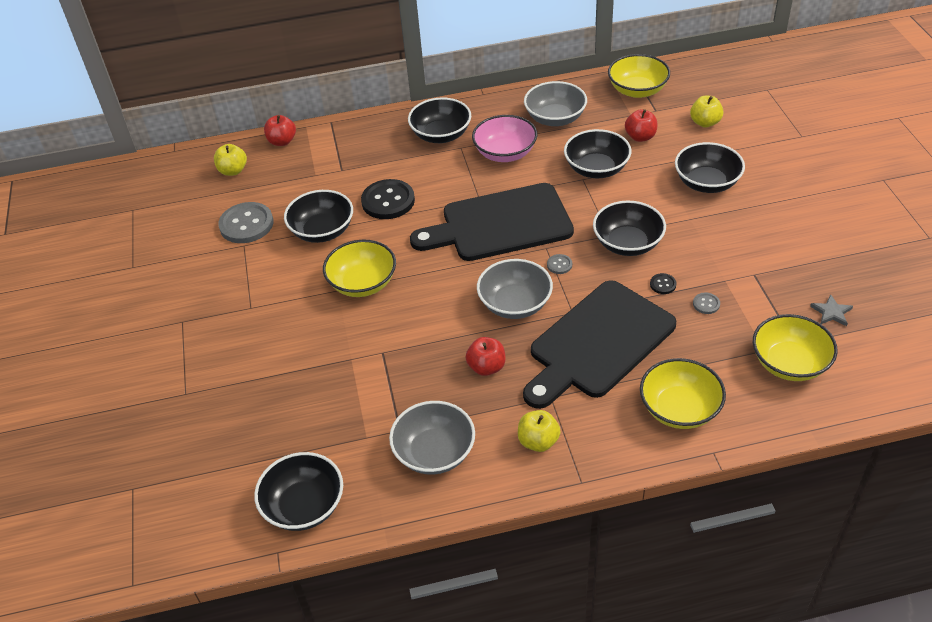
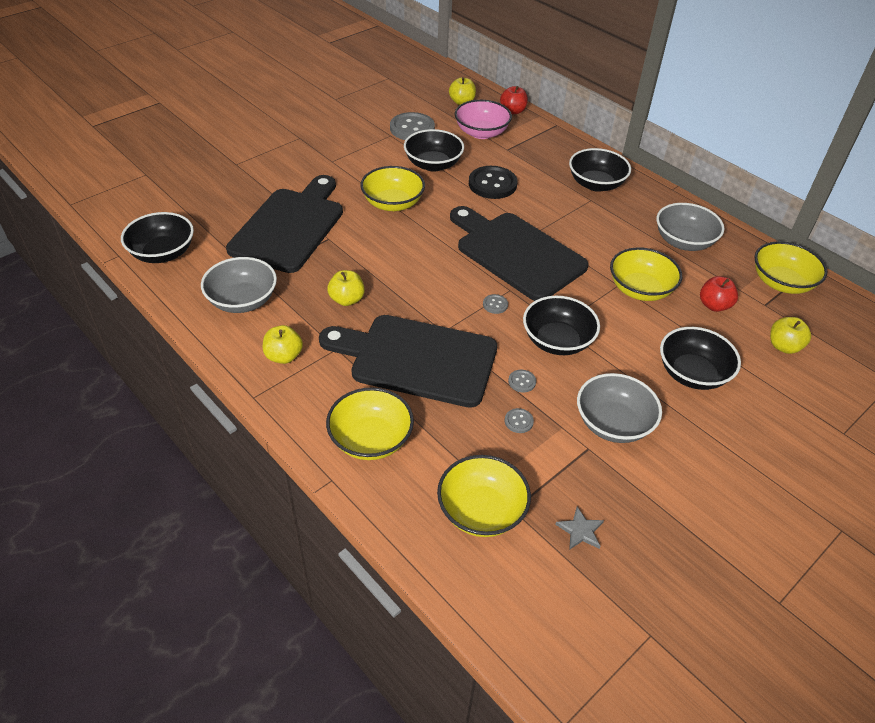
camera: 55 degrees right, 0 degrees up
(340, 378) = (290, 227): none -> black cutting board
(486, 367) = (347, 299): red apple -> yellow apple
(505, 153) = (607, 227): pink bowl -> pink bowl (481, 133)
(515, 304) = (428, 293): grey bowl -> grey bowl (613, 423)
(596, 169) = (640, 289): black bowl -> yellow bowl
(663, 284) = (522, 382): black button -> grey button

